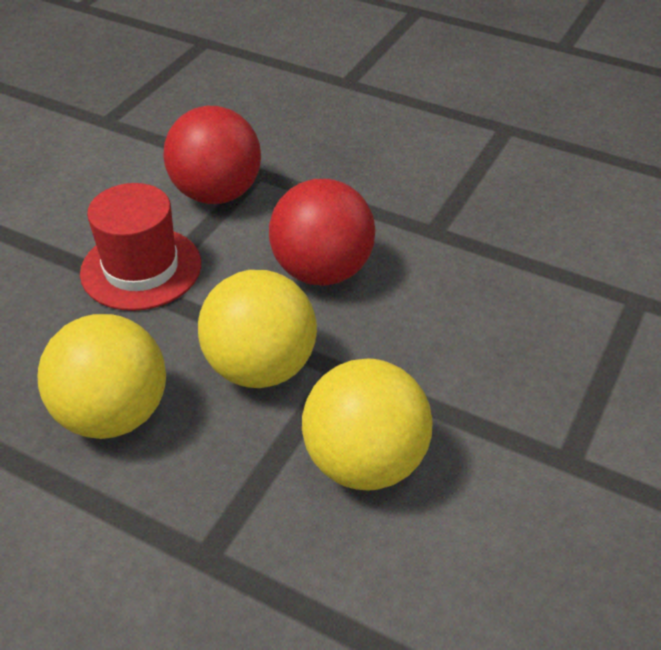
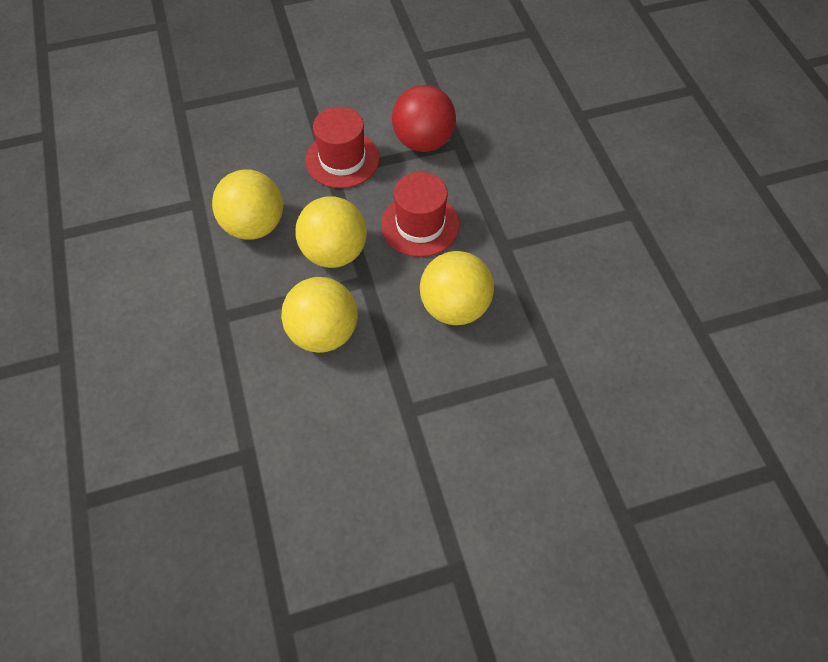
camera: 45 degrees right, 15 degrees up
(322, 271) = (420, 225): red ball -> red hat
(468, 321) = (454, 307): none -> yellow ball

